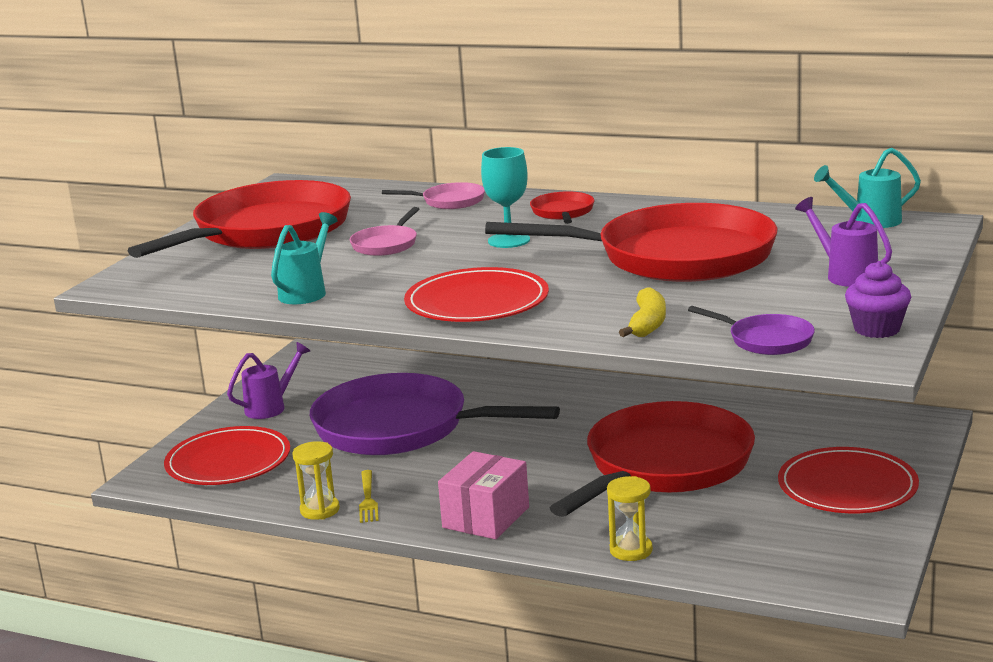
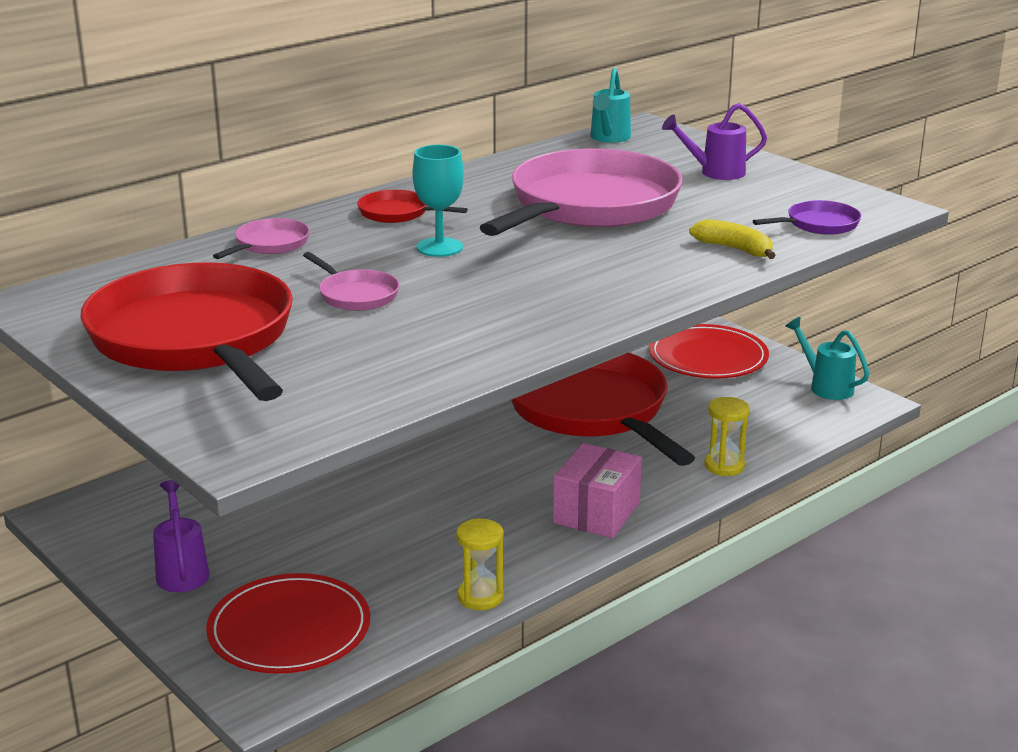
camera: 65 degrees left, 5 degrees up
(307, 292) = (443, 355): turquoise watering can -> turquoise watering can (825, 386)
(368, 499) = (487, 563): yellow fork -> none
(400, 428) = (348, 507): purple pan -> none
(477, 302) = (590, 292): red plate -> none
(486, 517) = (596, 513): pink box -> pink box turned 60 degrees clockwise
(674, 257) = (589, 206): red pan -> pink pan
(877, 329) = (836, 192): purple cupcake -> none

